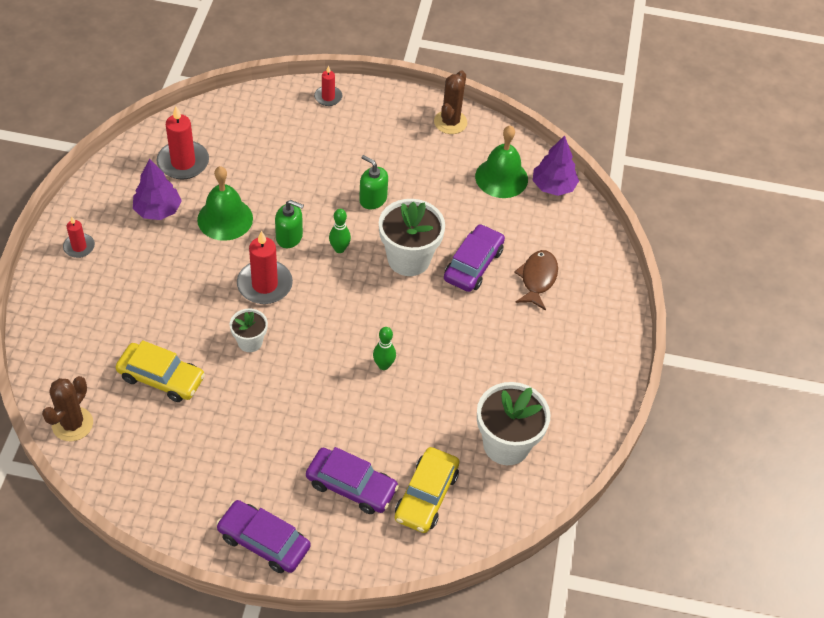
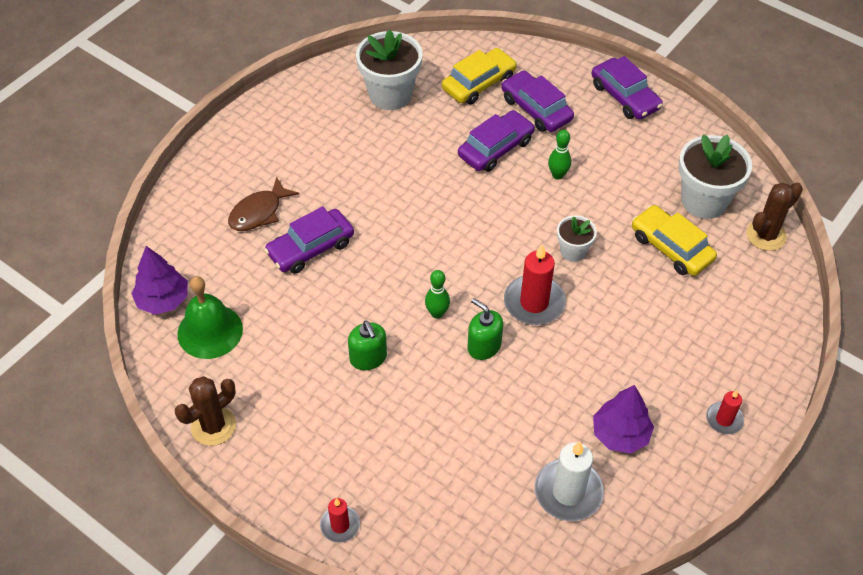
camera: 150 degrees left, 0 degrees up
(183, 162) = (568, 492): red candle -> white candle
(225, 219) = (546, 395): green bell -> none
(369, 422) = (496, 148): none -> purple car
(383, 365) = (457, 188): green bowling pin -> green bowling pin (558, 175)
(408, 259) = (371, 277): white flower pot -> white flower pot (704, 201)

